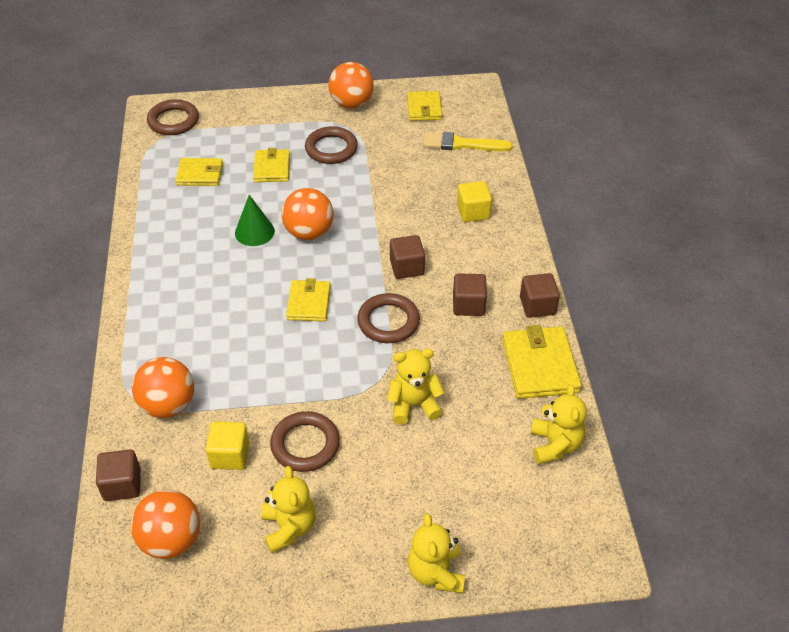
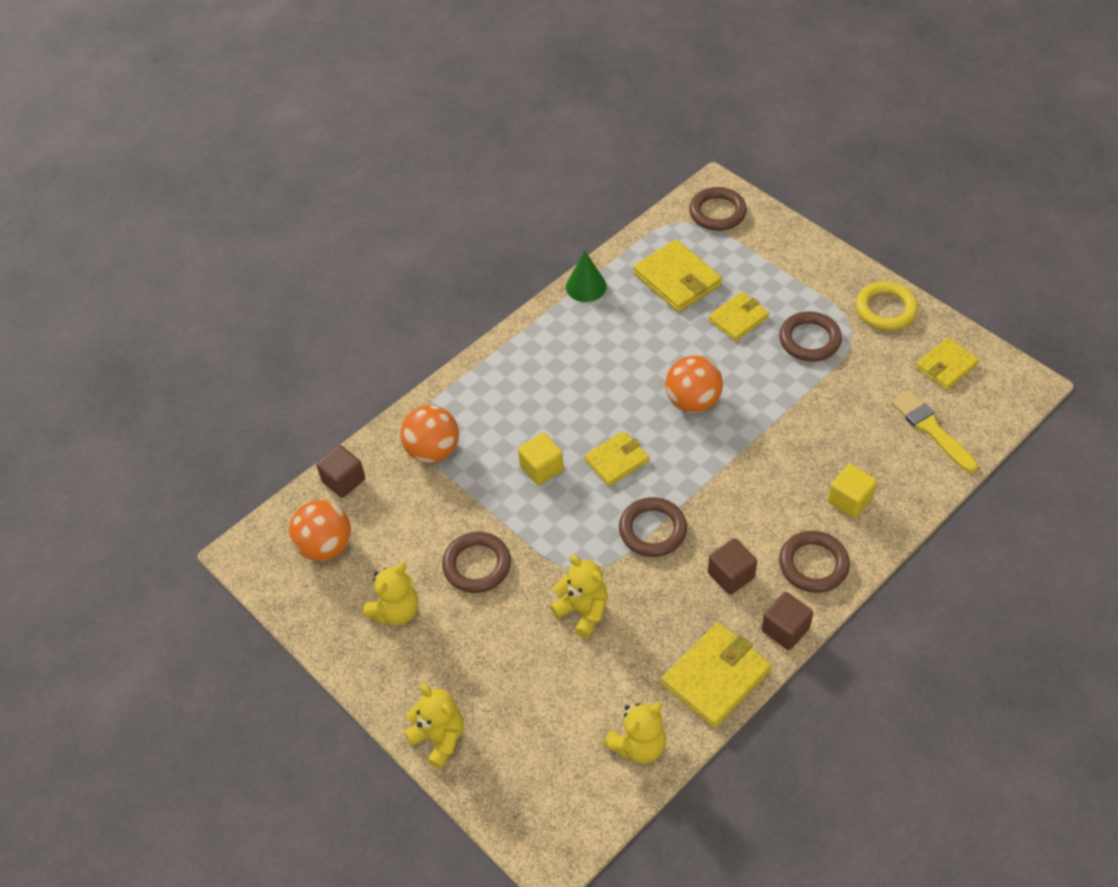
camera: 55 degrees right, 5 degrees up
(200, 174) = (677, 279): yellow wallet -> yellow wallet, size x1.52
(230, 455) = (424, 524): yellow cube -> yellow cube (541, 468)
(254, 232) = (654, 365): green cone -> green cone (586, 286)
(351, 103) = (885, 309): orange ball -> yellow ring
(407, 267) = (727, 499): brown cube -> none
(436, 572) = (439, 738): yellow teddy bear -> yellow teddy bear turned 90 degrees clockwise
(502, 260) = (813, 564): none -> brown ring

